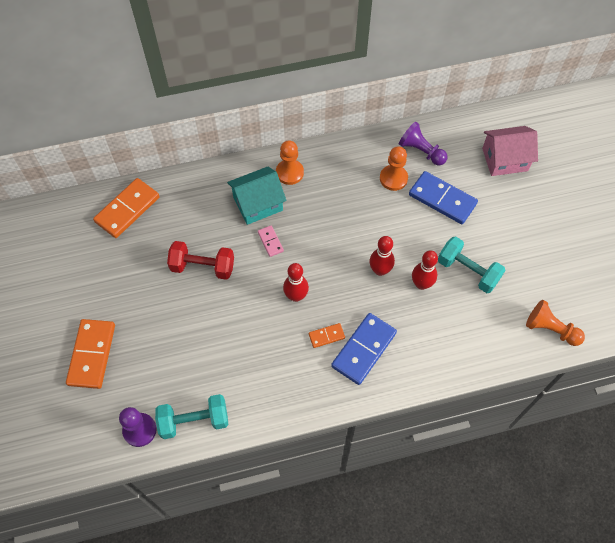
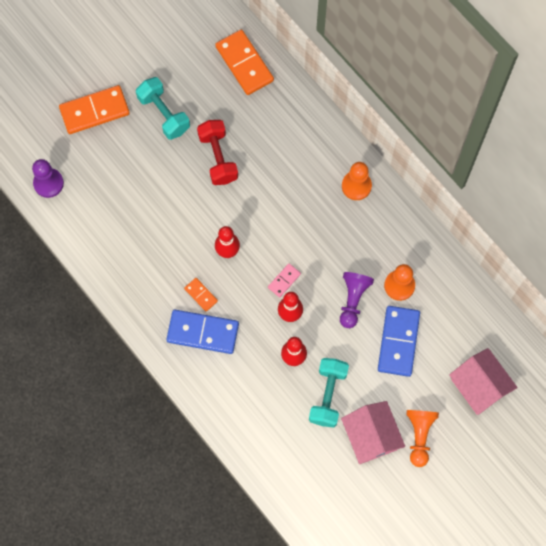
camera: 65 degrees right, 10 degrees up
(127, 209) = (244, 64): orange domino -> orange domino turned 45 degrees clockwise
(194, 421) = (75, 222): turquoise dumbbell -> turquoise dumbbell (164, 114)
(258, 204) = (307, 173): turquoise house -> none
(270, 242) = (272, 203): pink domino -> pink domino (284, 281)
(421, 151) = (446, 299): purple pawn -> purple pawn (353, 300)
(518, 254) = (371, 436): none -> pink house
(550, 329) = (302, 493): orange pawn -> orange pawn (419, 436)

